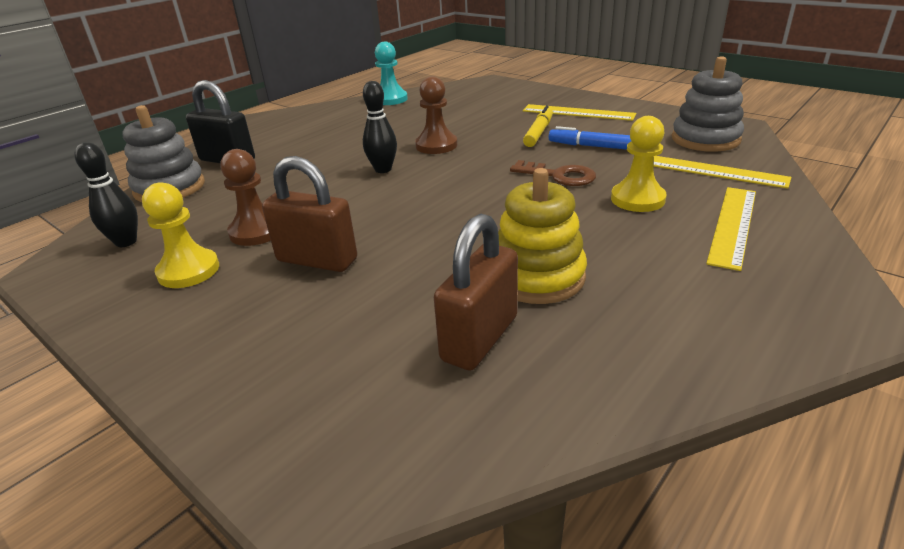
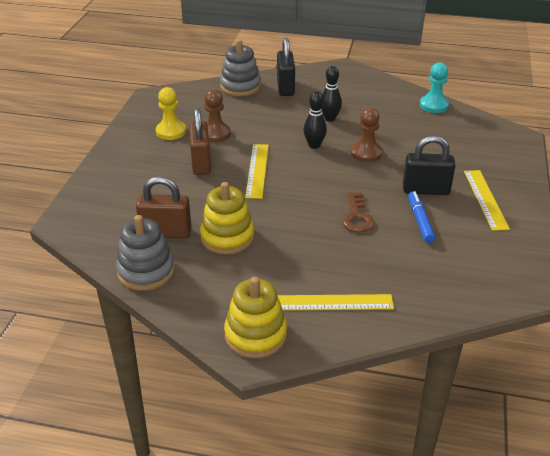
camera: 60 degrees right, 5 degrees up
(126, 242) = (183, 102): black bowling pin -> black bowling pin (330, 118)
(538, 132) = (426, 190): yellow marker -> black padlock
(637, 199) = (345, 257): yellow pawn -> none
(705, 139) = (481, 275): grey stacking toy -> grey stacking toy (146, 271)
(711, 171) = (418, 284): yellow ruler -> yellow ruler (257, 170)
(798, 302) = (256, 335): none -> yellow stacking toy

